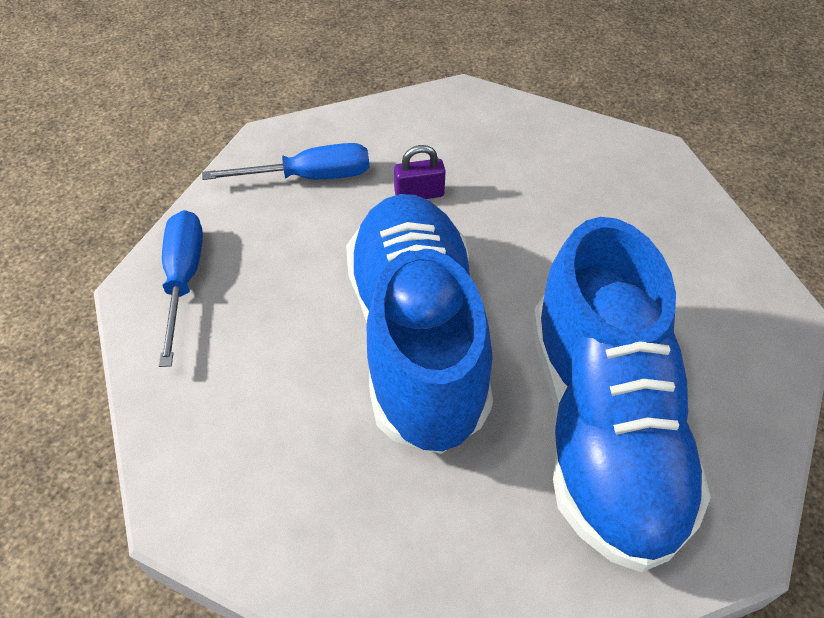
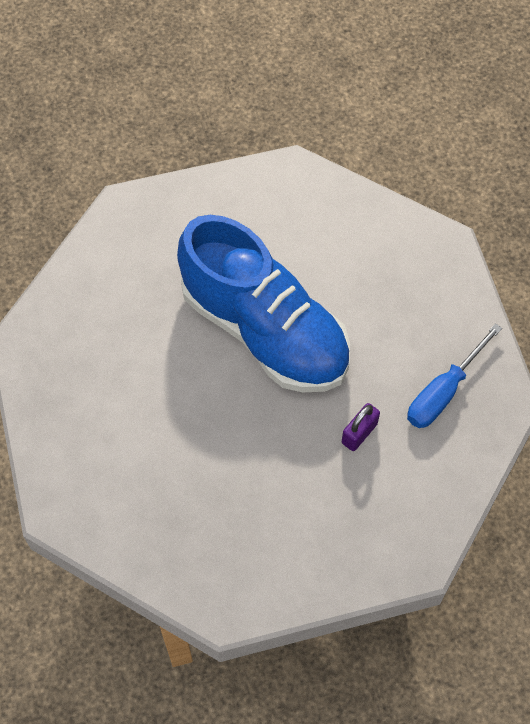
camera: 140 degrees right, 10 degrees up
(183, 279) = (431, 267): blue screwdriver -> none
(601, 427) = (125, 352): blue shoe -> none

